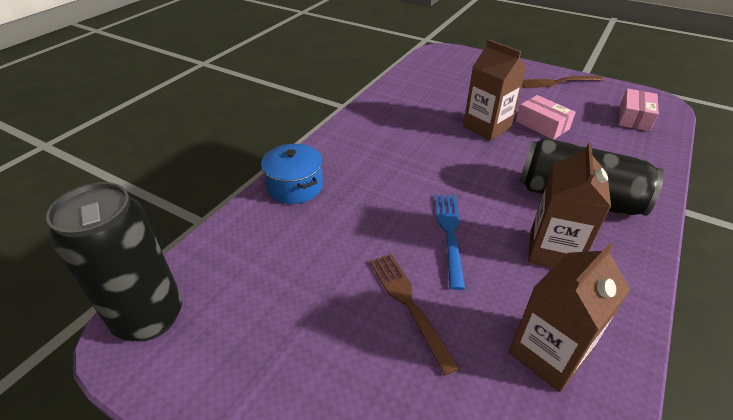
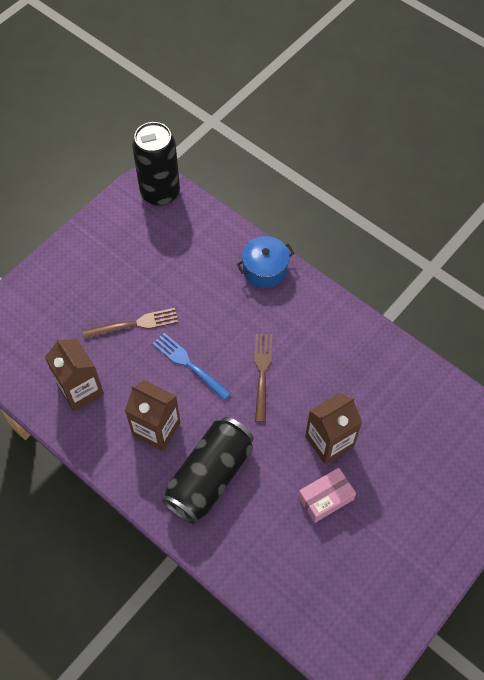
camera: 100 degrees right, 20 degrees up
(449, 234) = (189, 364): blue fork -> blue fork turned 150 degrees counterclockwise
(557, 82) = (420, 561): brown fork -> brown fork (262, 373)
(634, 118) = (327, 607): pink box -> none

